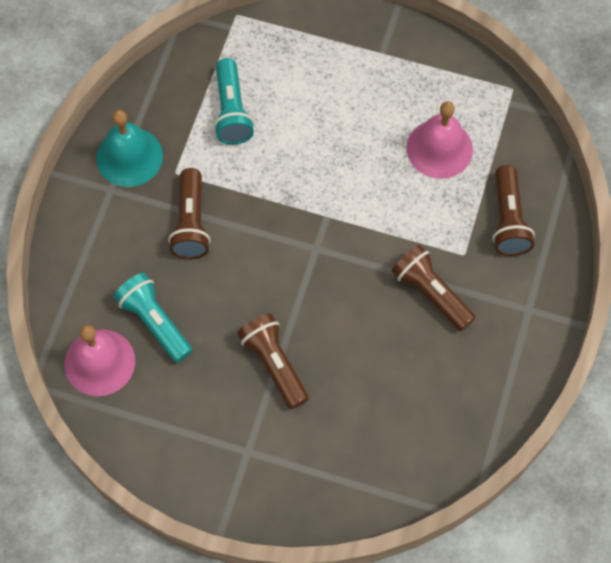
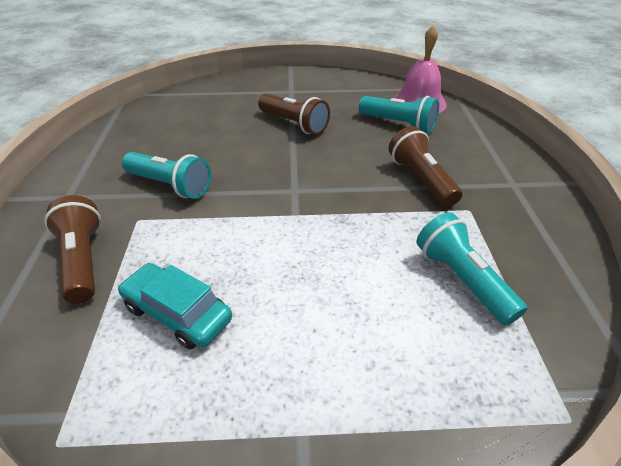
camera: 160 degrees right, 25 degrees down
(129, 156) = (524, 210): turquoise bell -> none
(431, 293) = (170, 186): brown flashlight -> turquoise flashlight
(439, 148) = (178, 313): pink bell -> turquoise car

